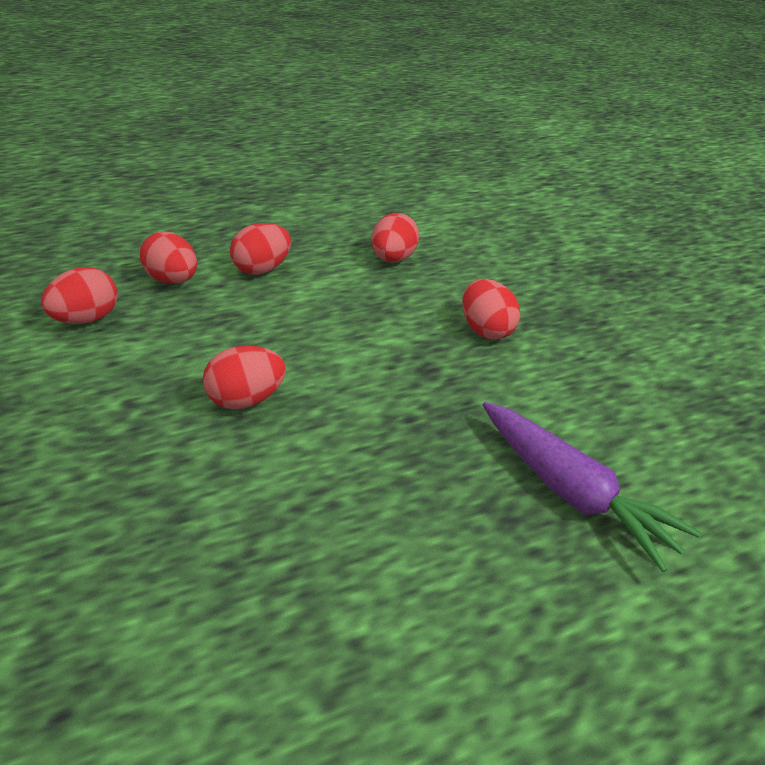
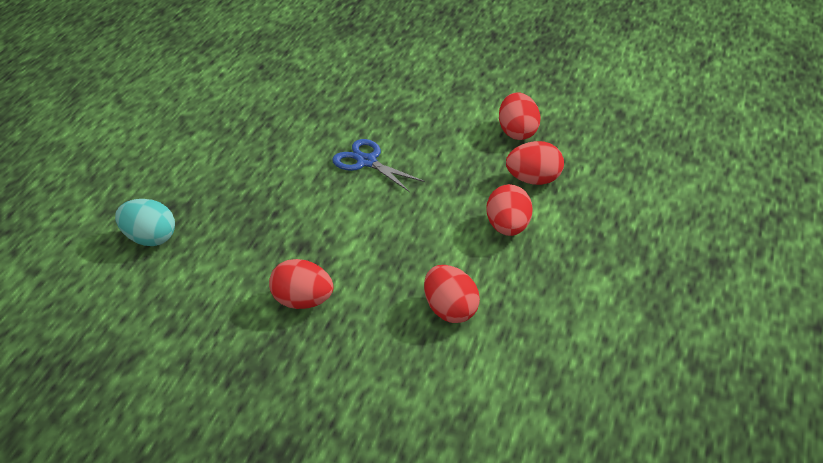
camera: 135 degrees right, 0 degrees up
(246, 399) = (367, 162): red egg -> blue scissors
(571, 492) = (149, 239): purple carrot -> turquoise egg

